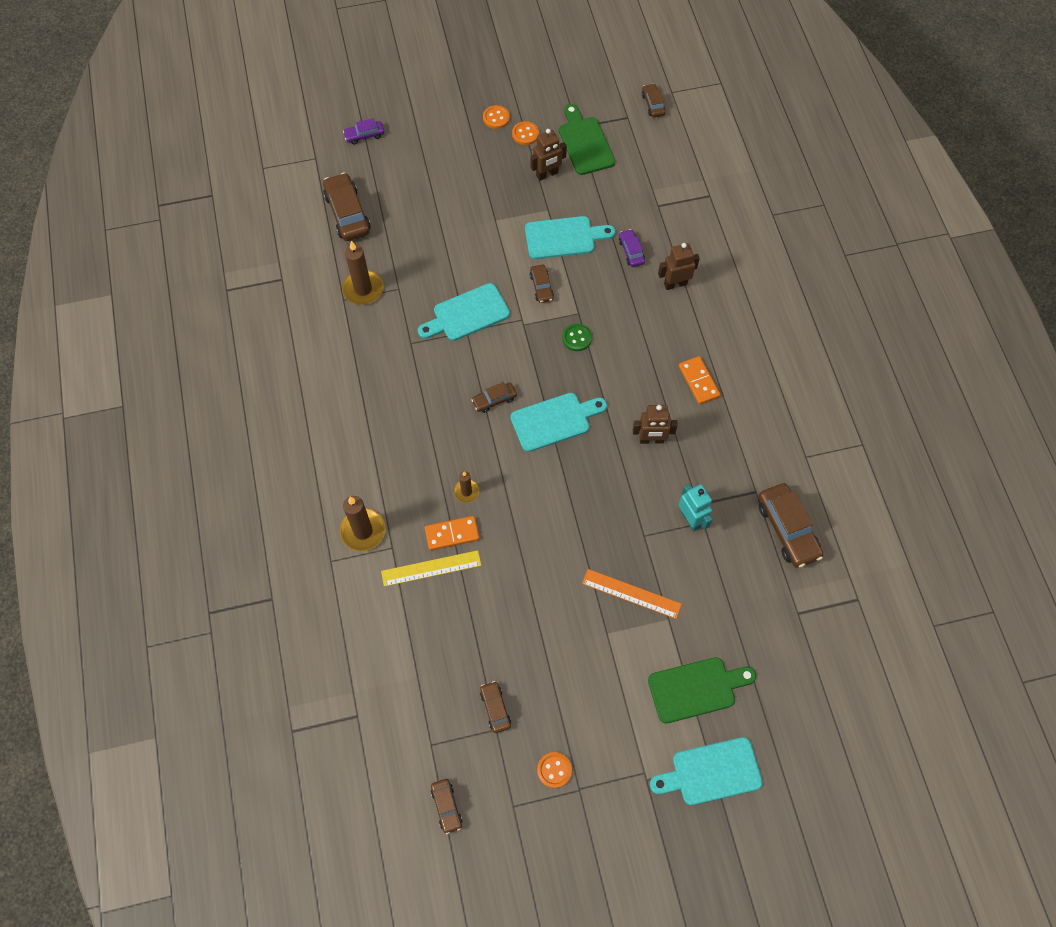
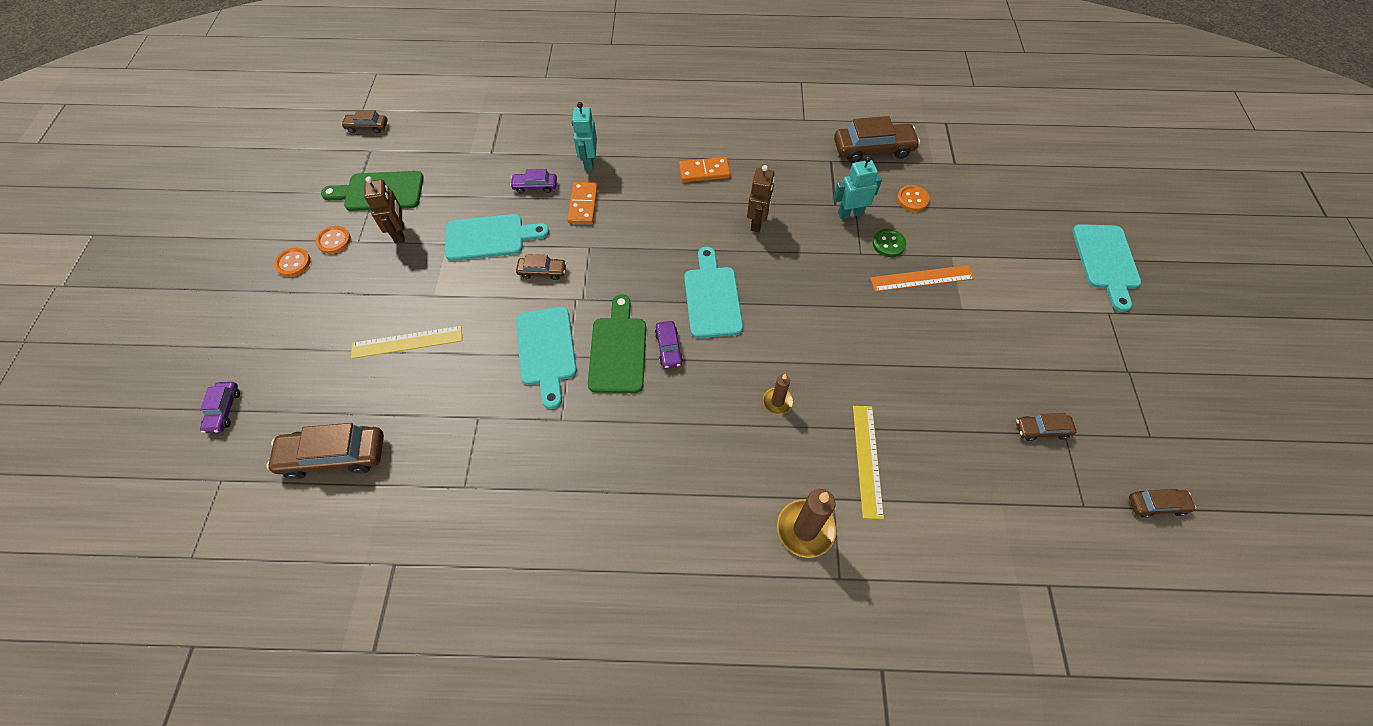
camera: 75 degrees left, 5 degrees down
(363, 289) = (459, 460): brown candle -> none
(448, 220) = (407, 342): none -> yellow ruler
(452, 534) = (828, 428): orange domino -> orange domino (583, 205)
(494, 400) = (668, 348): brown car -> purple car
(554, 770) = (1109, 389): orange button -> orange button (912, 199)
(564, 238) = (490, 237): turquoise cutting board -> turquoise cutting board turned 75 degrees clockwise
(576, 338) = (619, 255): green button -> green button (888, 244)
(631, 593) = (922, 278): orange ruler -> orange ruler turned 45 degrees clockwise
(675, 284) = (589, 162): brown robot -> turquoise robot
(696, 689) = (1024, 252): green cutting board -> green cutting board (618, 350)

